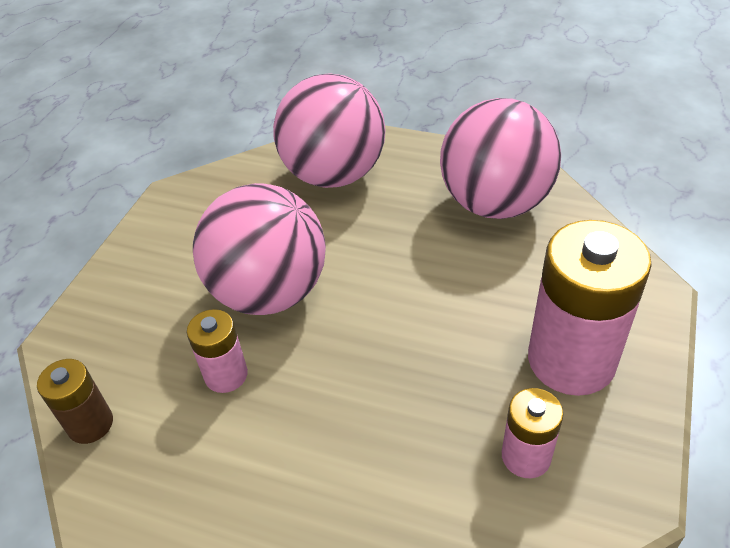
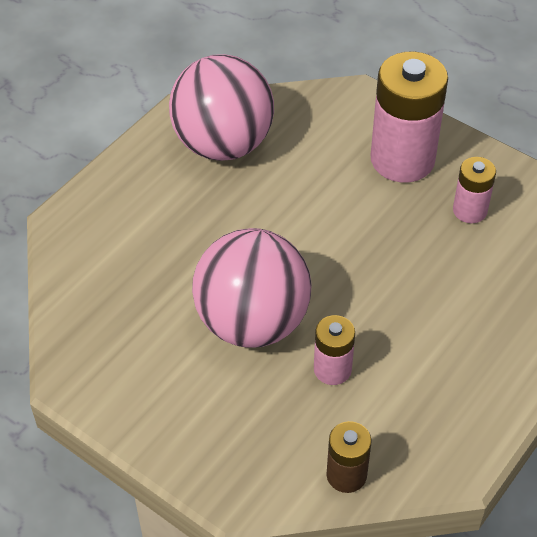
camera: 75 degrees left, 5 degrees up
(334, 174) = (119, 241): pink ball -> none

